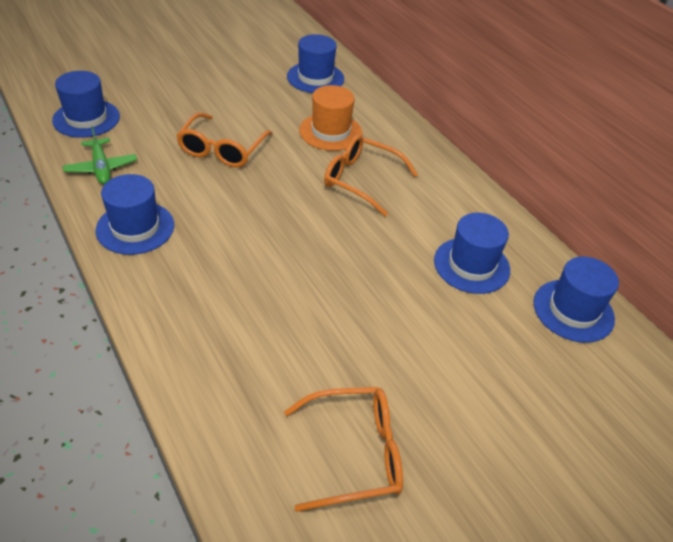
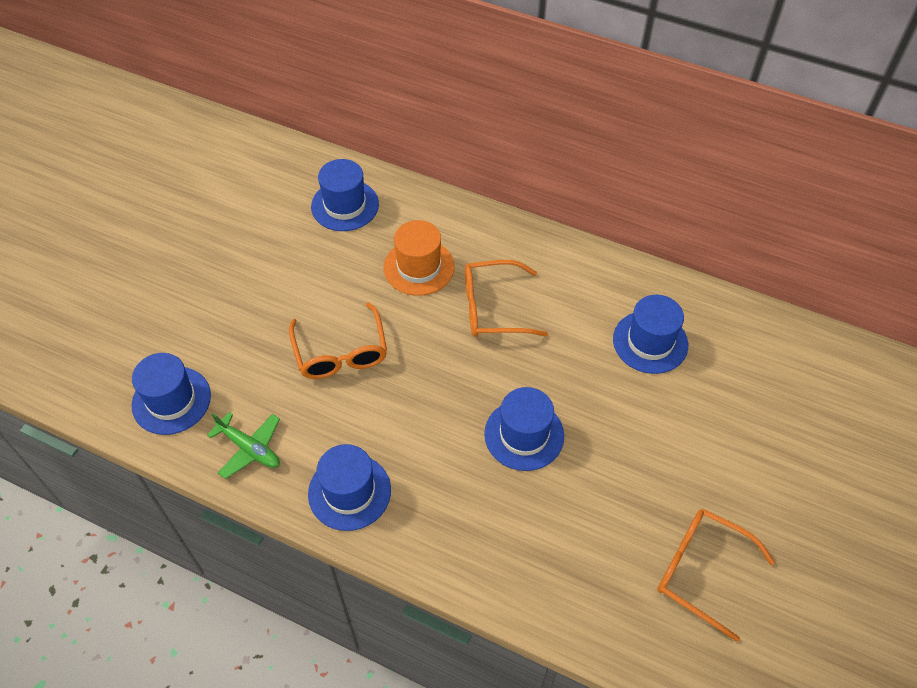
camera: 30 degrees left, 10 degrees up
(355, 453) = (701, 571): orange glasses -> orange glasses turned 105 degrees counterclockwise
(573, 310) = (752, 336): blue hat -> blue hat (524, 435)

